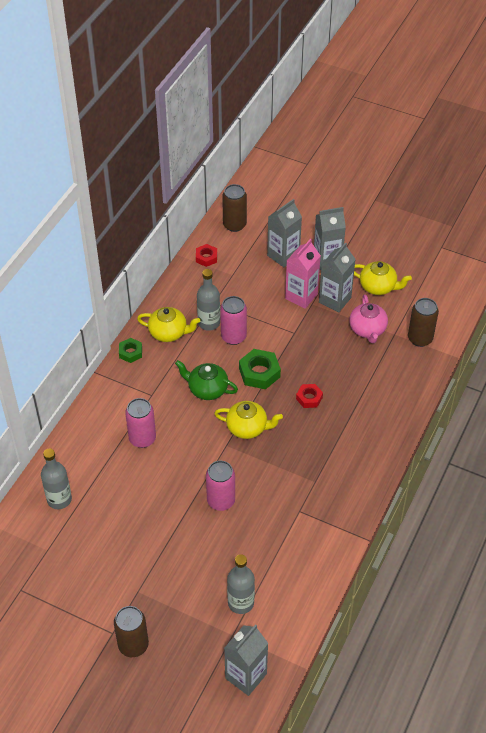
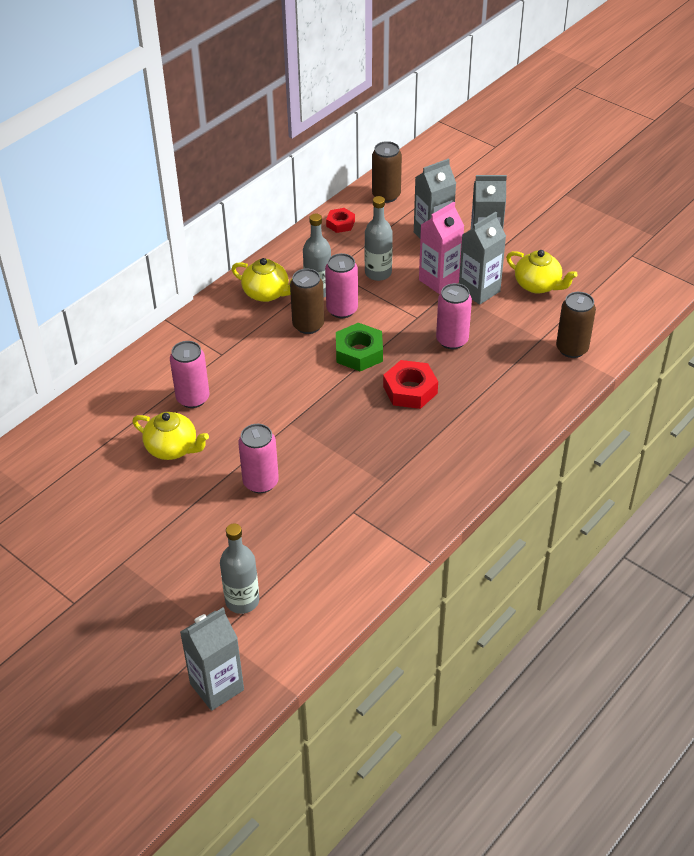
camera: 15 degrees right, 5 degrees down
(59, 499) = (70, 445): grey bottle -> grey bottle (378, 273)
(130, 352) = (214, 306): green nut -> none
(133, 645) = (93, 621): brown can -> brown can (308, 325)
(207, 389) = (289, 359): green teapot -> none
(247, 428) = (323, 409): yellow teapot -> yellow teapot (172, 448)
(309, 398) = (410, 390): red nut -> red nut, size x1.62
(327, 348) = (452, 340): none -> pink can
(367, 330) = (509, 329): pink teapot -> none

